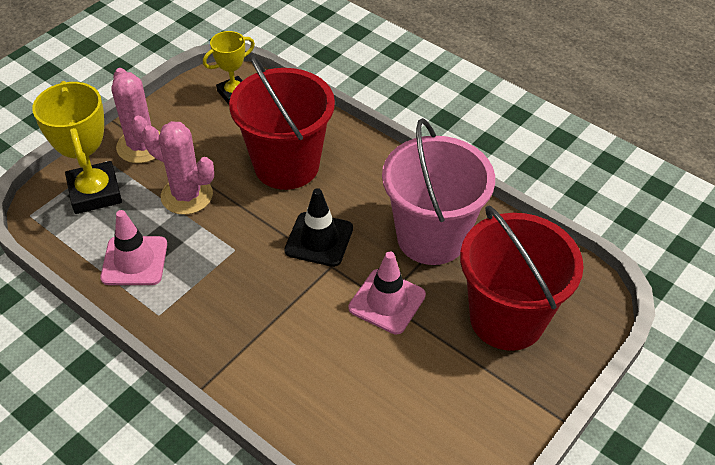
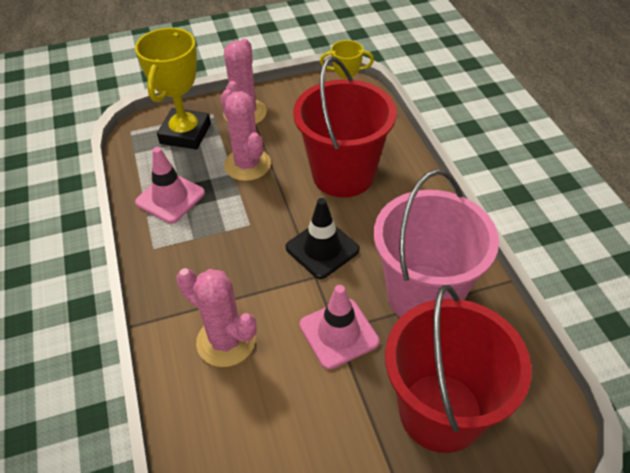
camera: 35 degrees right, 0 degrees up
(297, 357) = (226, 341): none -> pink cactus

